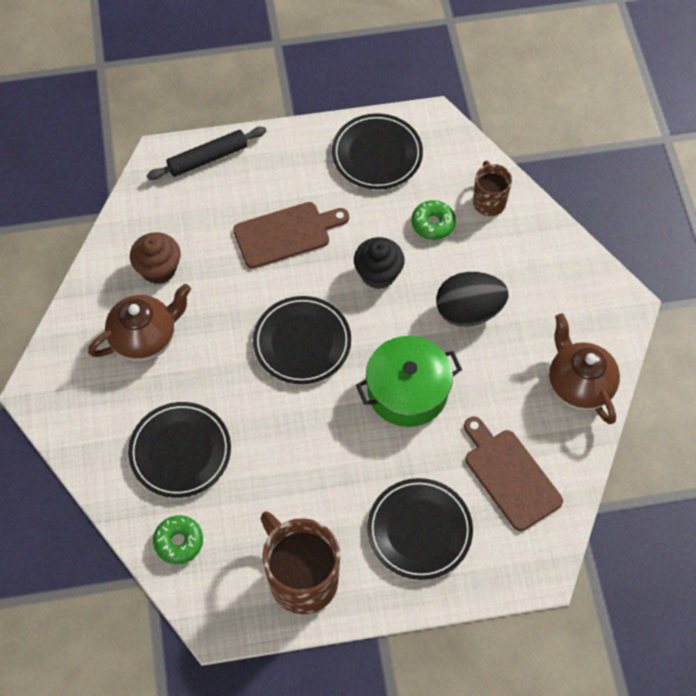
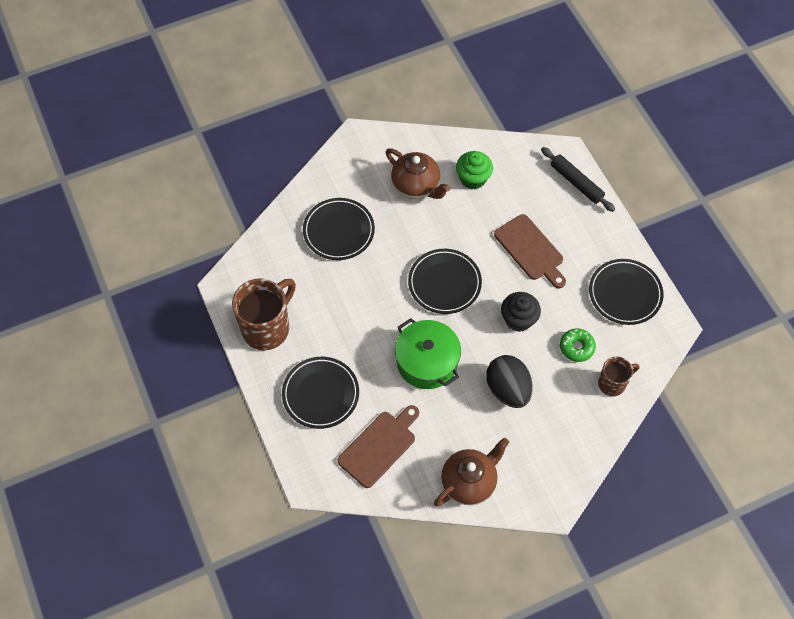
camera: 75 degrees right, 0 degrees up
(158, 269) = (473, 178): brown cupcake -> green cupcake
(179, 542) = (275, 248): green donut -> none

